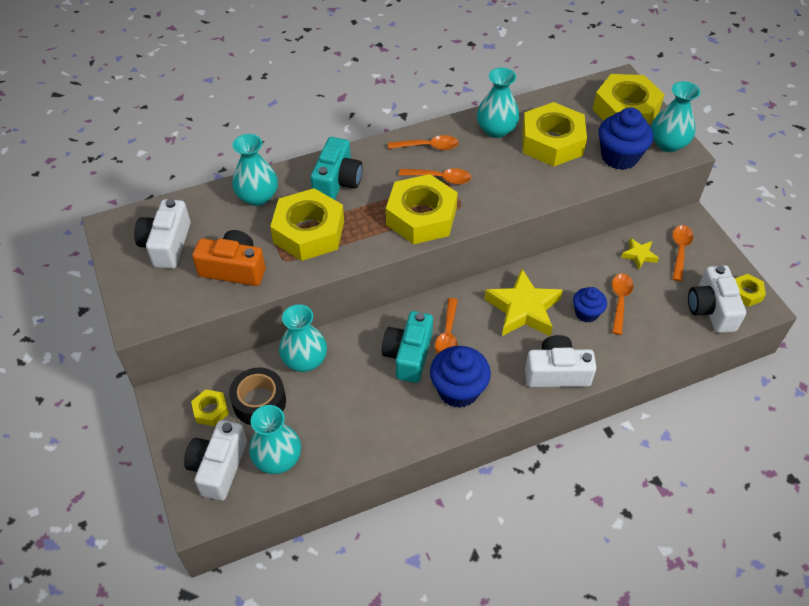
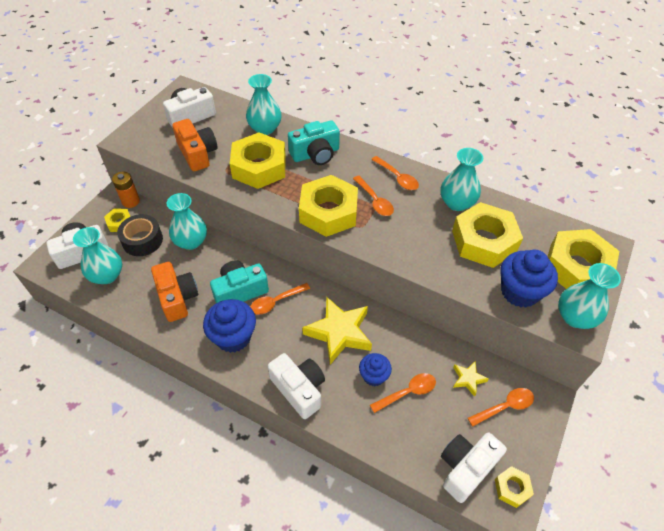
camera: 50 degrees right, 0 degrees up
(188, 384) = (131, 201): none -> orange battery
(368, 410) = (177, 298): none -> orange camera

